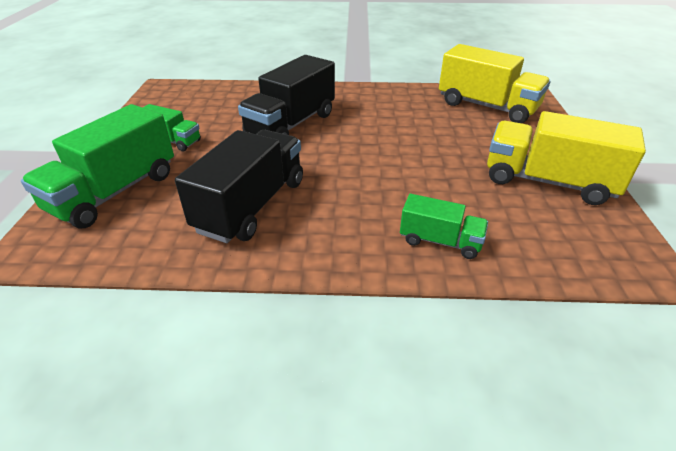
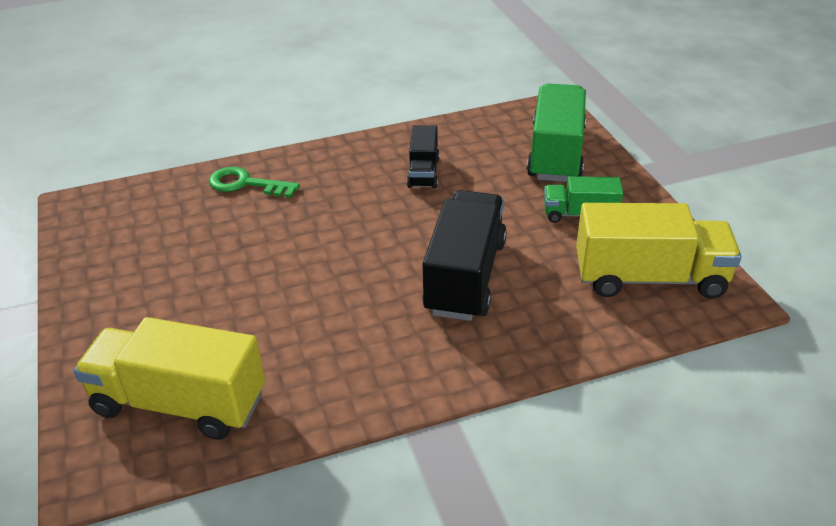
camera: 160 degrees right, 0 degrees up
(251, 205) = (423, 172): black truck -> black truck, size x0.55
(440, 241) = (246, 184): green truck -> green key
(548, 182) = (128, 270): yellow truck -> yellow truck (649, 278)

